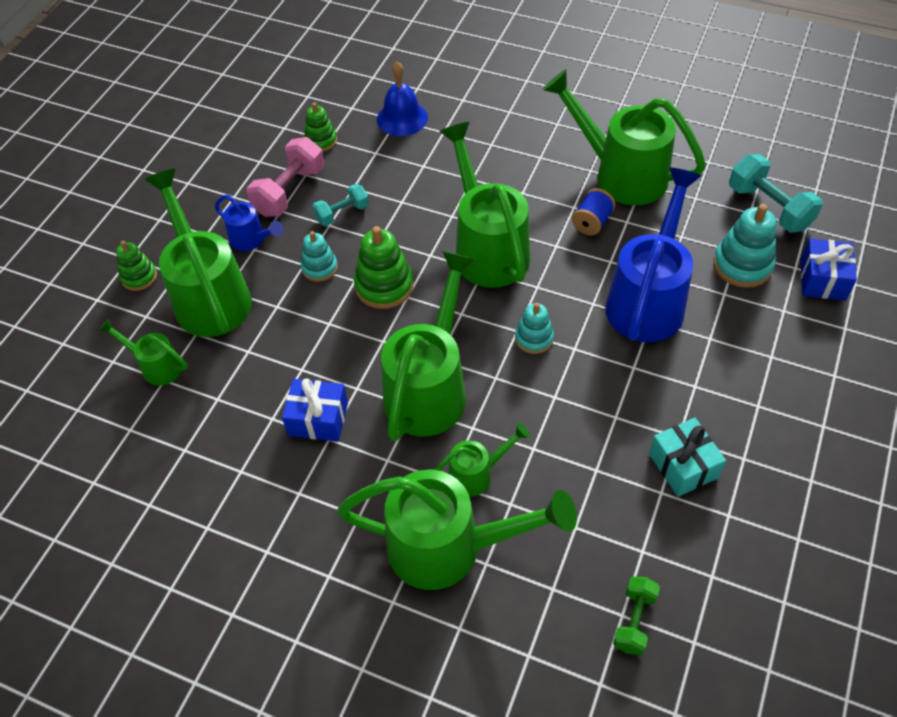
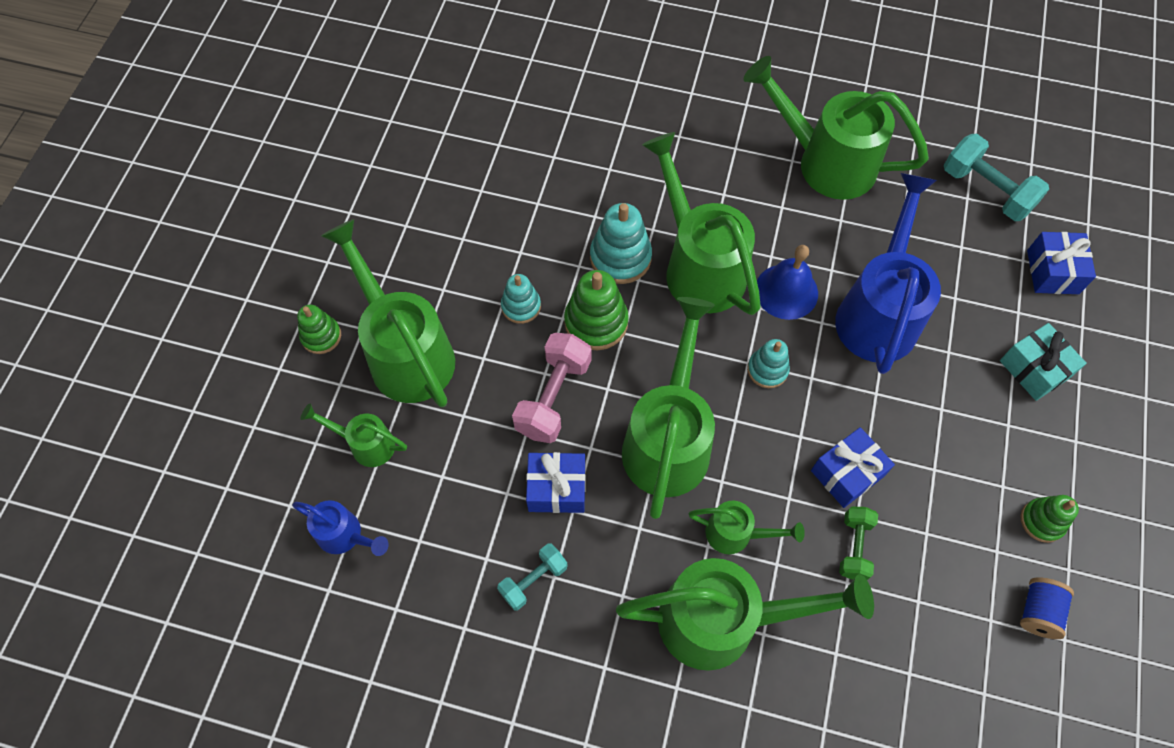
camera: 10 degrees left, 10 degrees up
(251, 240) = (438, 278): blue watering can -> blue watering can (345, 535)
(290, 191) = (468, 214): pink dumbbell -> pink dumbbell (553, 397)
(321, 141) = (489, 146): green stacking toy -> green stacking toy (1042, 521)
(342, 213) = (532, 236): turquoise dumbbell -> turquoise dumbbell (533, 580)
(402, 118) = (575, 110): blue bell -> blue bell (786, 291)
(476, 474) = (736, 534): green watering can -> green watering can turned 45 degrees clockwise
(592, 222) = (804, 224): blue spool -> blue spool (1037, 611)
(592, 432) = (847, 473): none -> blue gift
(634, 621) = (922, 678): green dumbbell -> green dumbbell (854, 547)
(683, 465) = (944, 501): turquoise gift -> turquoise gift (1034, 369)
(742, 265) = (969, 262): turquoise stacking toy -> turquoise stacking toy (620, 258)

